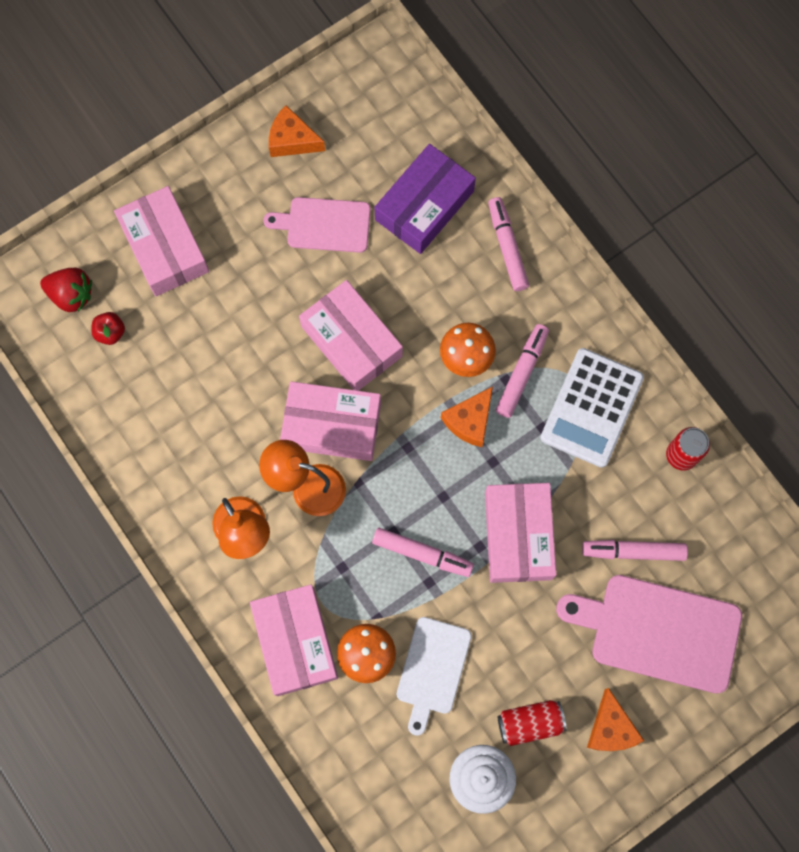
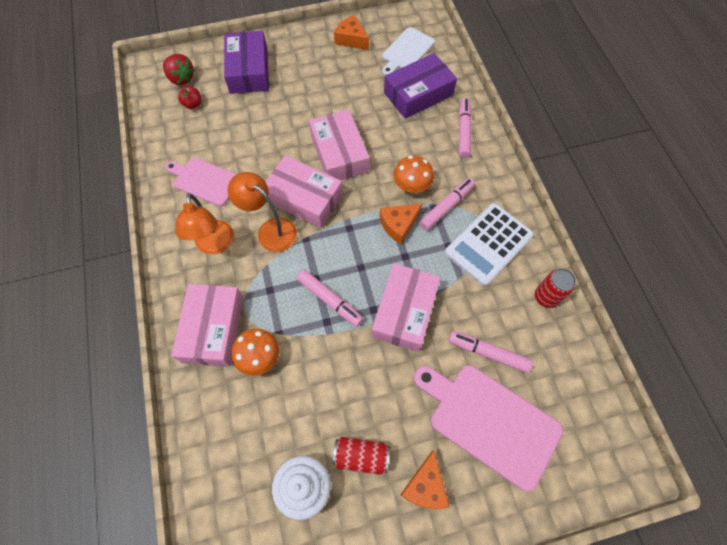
camera: 20 degrees right, 10 degrees down
(164, 247) = (249, 70): pink box -> purple box
(324, 224) = (351, 86): pink cutting board -> pink cutting board (204, 180)
(432, 670) = (302, 386): white cutting board -> white cutting board (406, 51)

